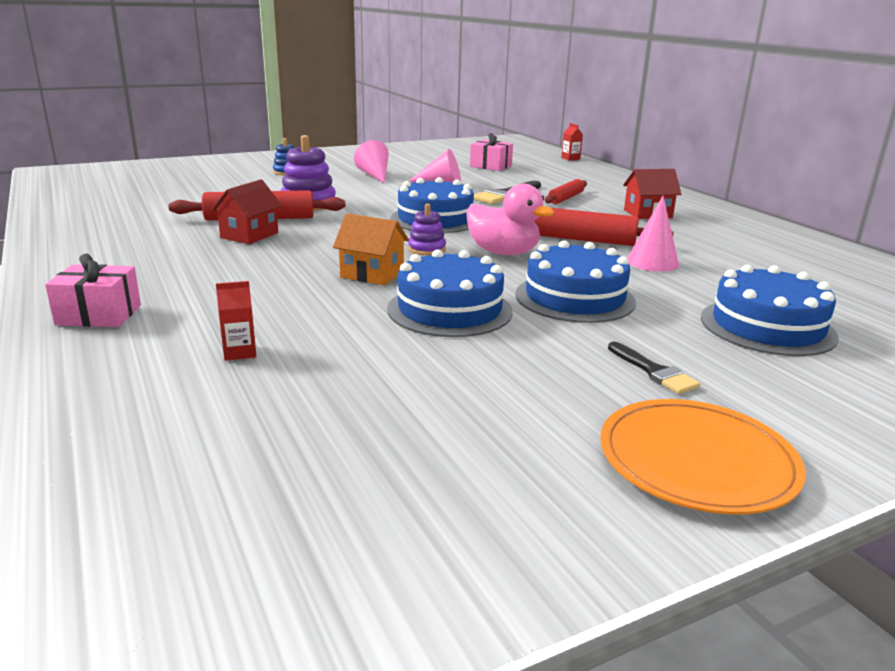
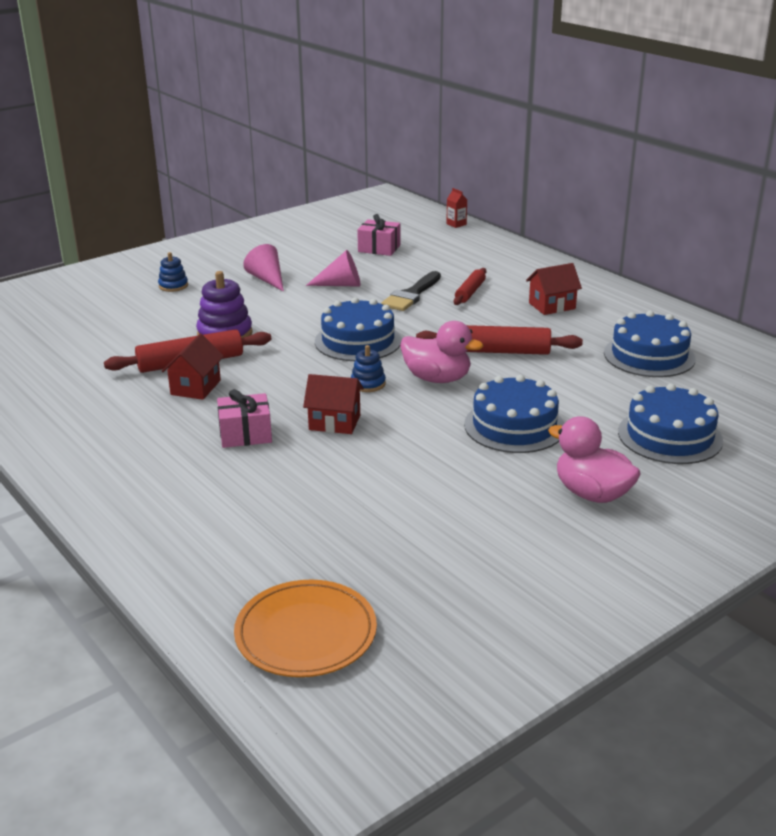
camera: 10 degrees left, 5 degrees up
(99, 315) = (131, 502): pink gift -> pink gift (245, 434)
(239, 352) = (274, 523): red carton -> none
(372, 274) = (334, 422): orange house -> red house
(427, 249) = (368, 384): purple stacking toy -> blue stacking toy
(449, 310) = (418, 454): blue cake -> blue cake (649, 356)
(652, 262) = (568, 373): pink cone -> none
(654, 371) = (592, 494): black brush -> pink duck
(696, 461) = (633, 565): orange plate -> orange plate (306, 633)

